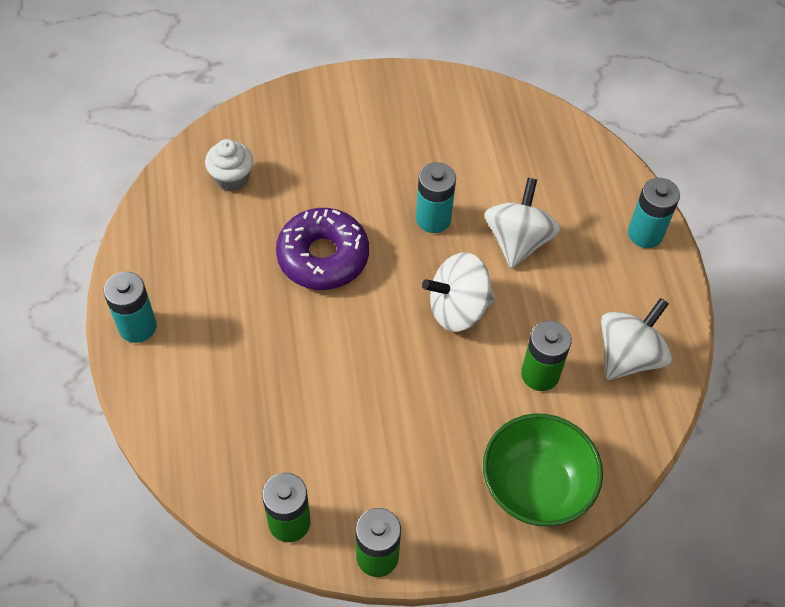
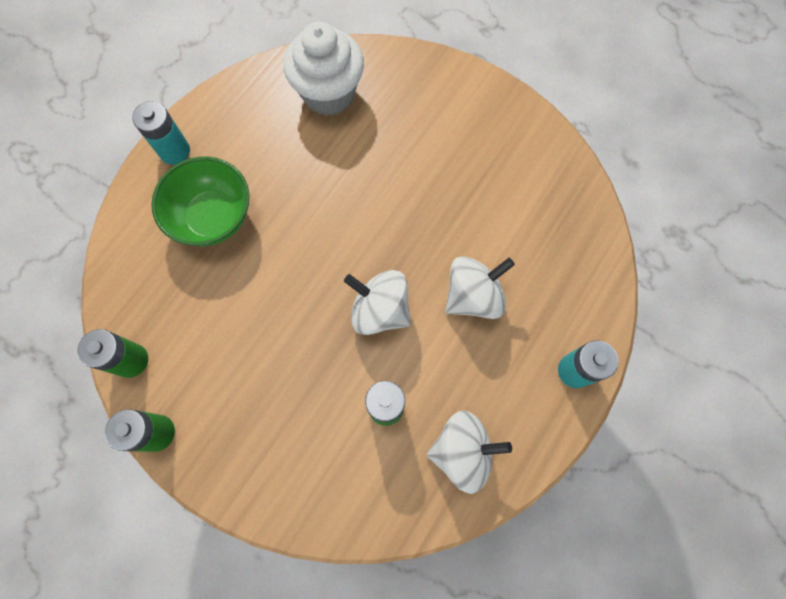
camera: 45 degrees right, 15 degrees up
(232, 178) = (329, 93): white cupcake -> white cupcake, size x1.83
(323, 256) = (330, 197): purple donut -> none
(433, 219) = (430, 230): turquoise battery -> none
(535, 487) = (299, 483): green bowl -> green bowl (213, 217)

